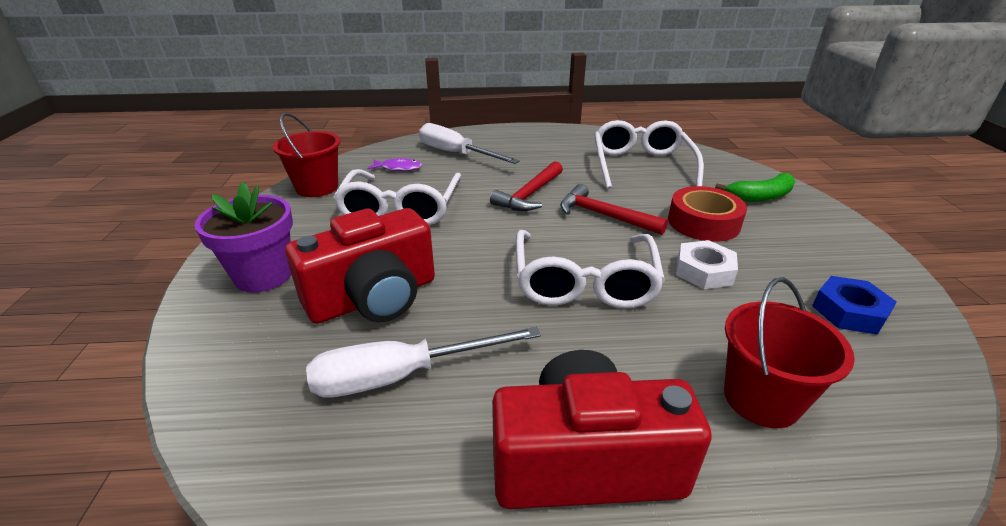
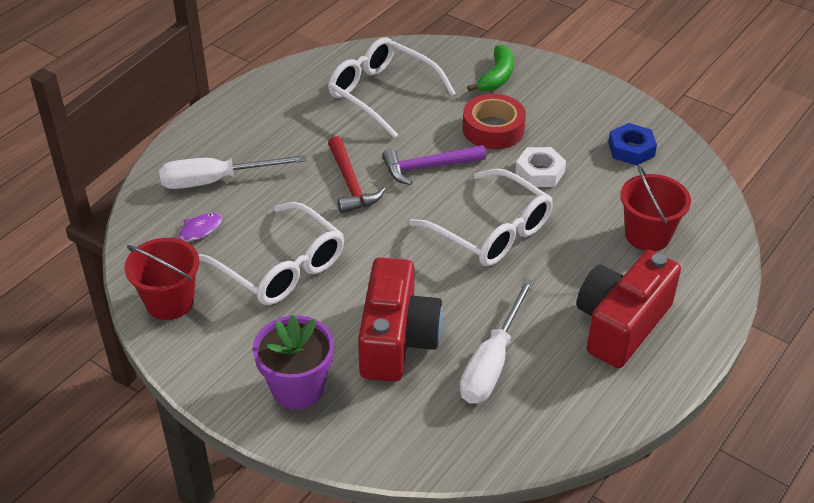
camera: 50 degrees left, 10 degrees up
(604, 215) = (428, 167): red hammer -> purple hammer

